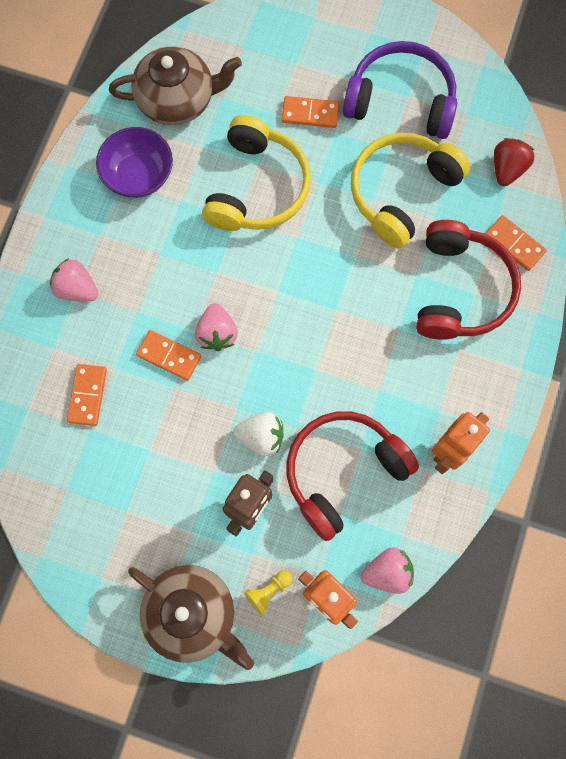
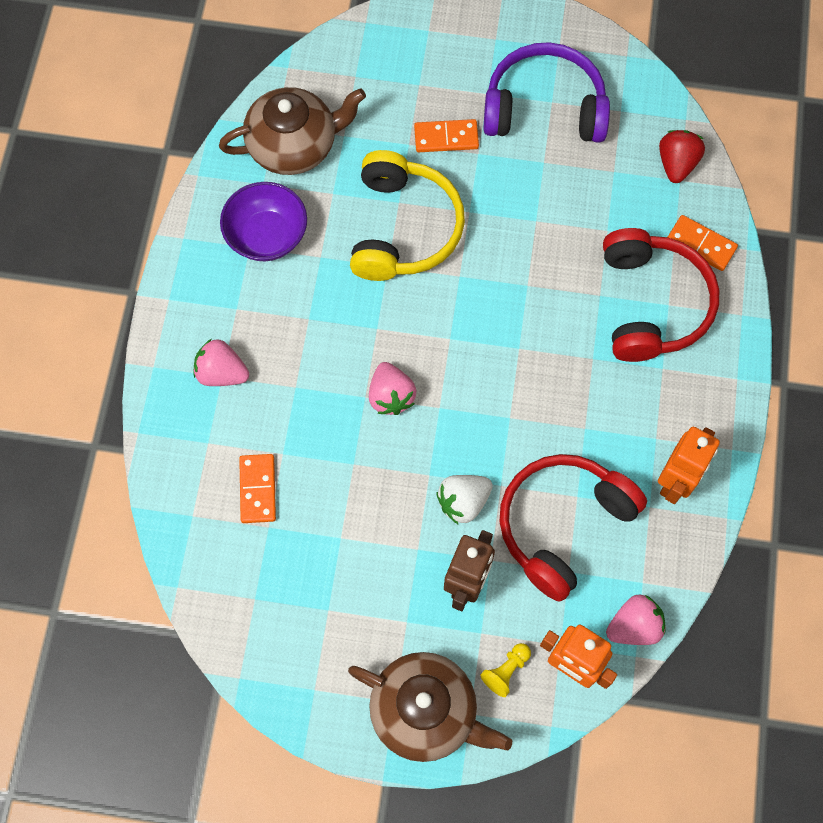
camera: 10 degrees left, 5 degrees down
(169, 356) = (341, 430): orange domino -> none
(261, 437) = (463, 502): white strawberry -> white strawberry turned 150 degrees clockwise
(401, 192) = (565, 208): yellow headphones -> none

